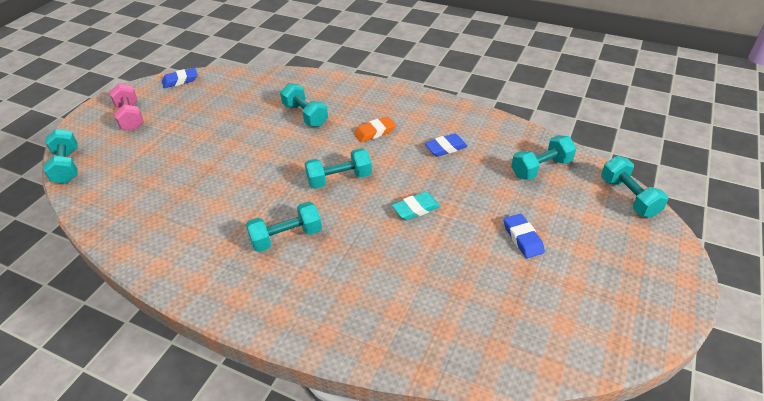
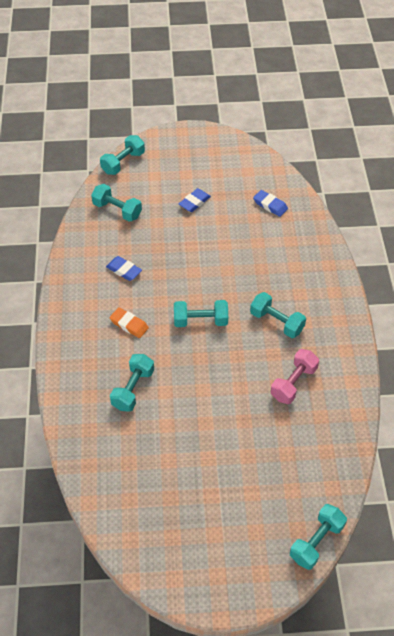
camera: 120 degrees left, 10 degrees up
(130, 117) = (221, 547): pink dumbbell -> pink dumbbell (293, 383)
(180, 80) = (134, 550): blue eraser -> blue eraser (270, 205)
(339, 179) = (200, 321): turquoise dumbbell -> turquoise dumbbell turned 45 degrees counterclockwise
(416, 209) = (203, 263): turquoise eraser -> none

